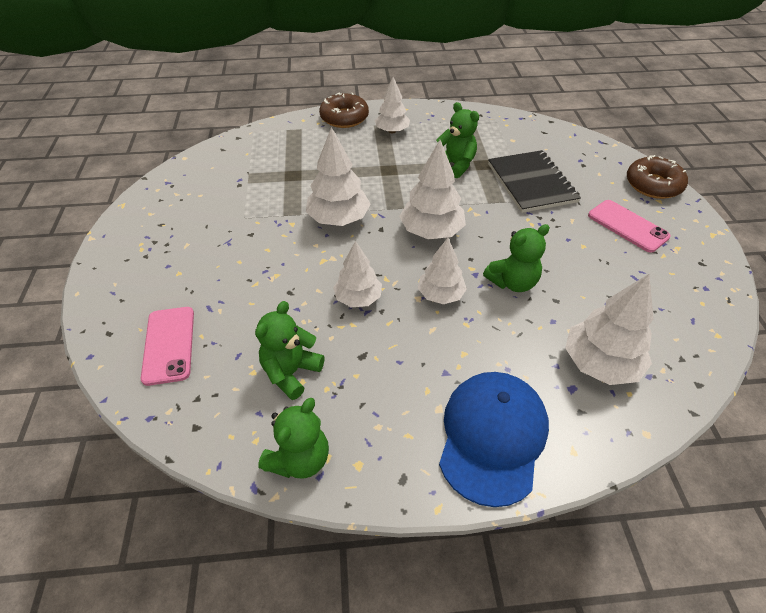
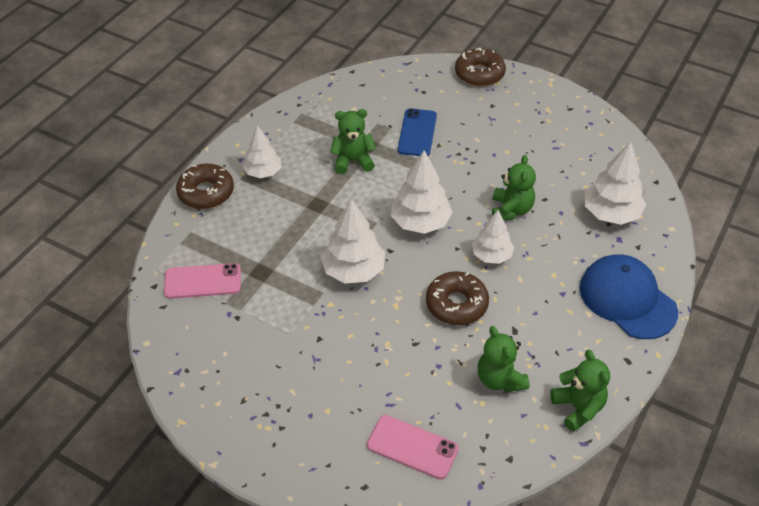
camera: 55 degrees left, 0 degrees up
(358, 298) = (456, 304): white tree -> brown donut
(531, 183) = (417, 133): black notebook -> blue phone
(627, 226) = (508, 116): pink phone -> pink phone (202, 281)

